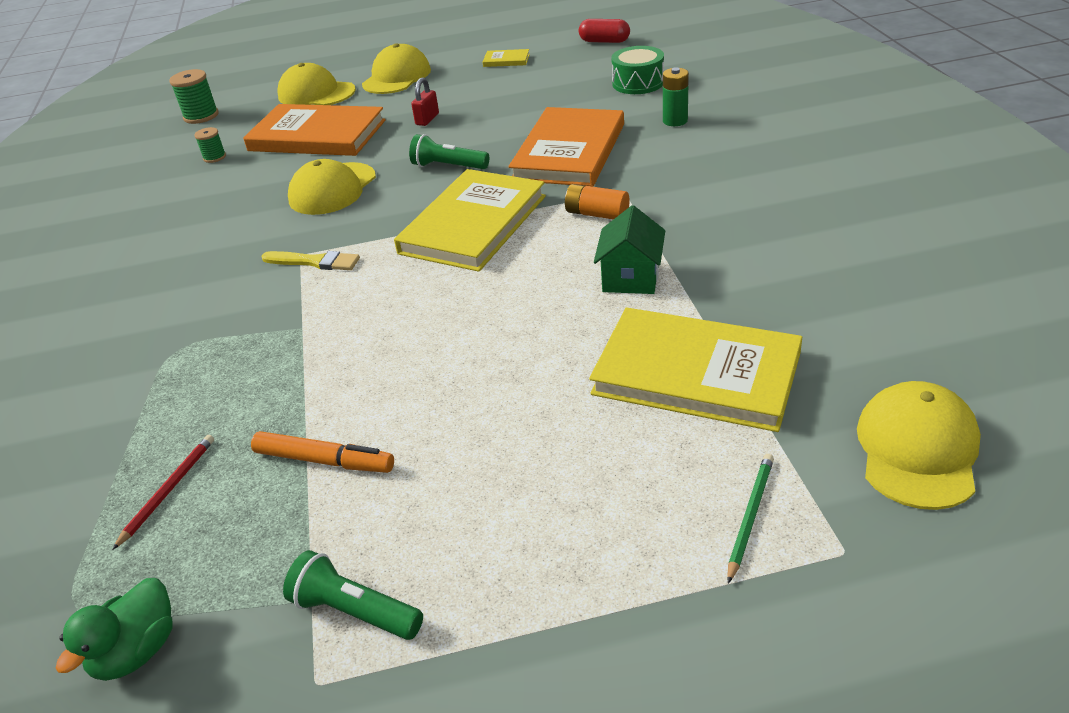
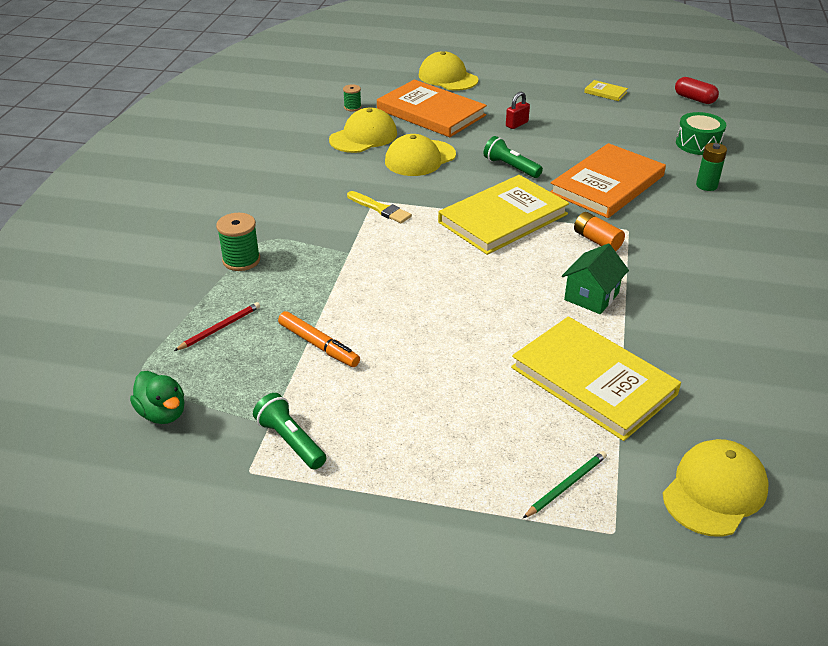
camera: 20 degrees right, 0 degrees up
(137, 651) = (163, 413): green duck -> green duck turned 90 degrees counterclockwise
(201, 116) = (358, 71): green spool -> green spool (241, 260)
(396, 77) = (513, 82): yellow cap -> yellow cap (363, 137)

